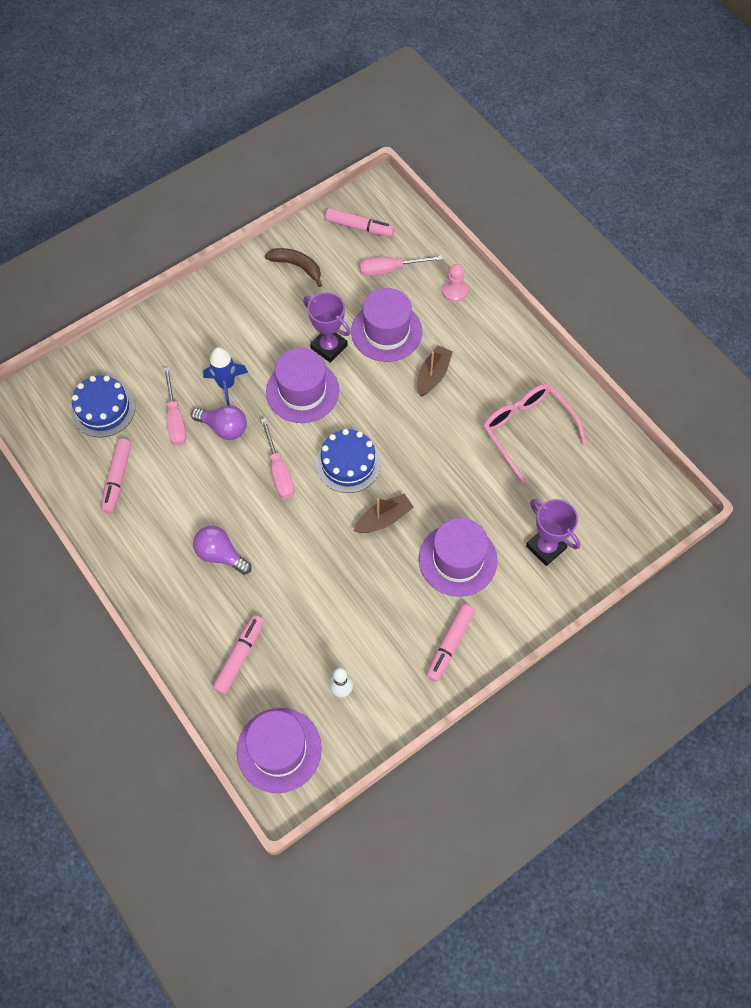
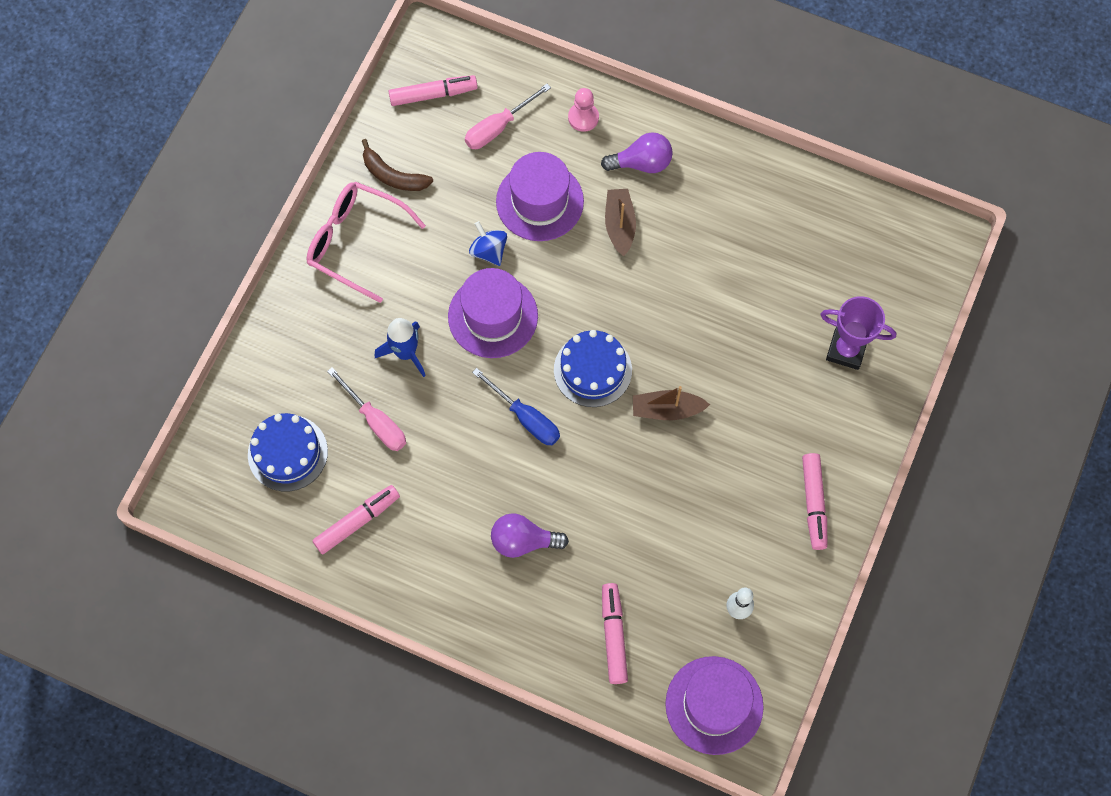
camera: 30 degrees left, 5 degrees up
(117, 479) = (357, 521): pink marker -> pink marker turned 105 degrees counterclockwise
(224, 428) = (435, 402): purple light bulb -> purple light bulb (641, 163)
(279, 471) = (525, 418): pink screwdriver -> blue screwdriver
(297, 266) = (393, 176): brown banana -> brown banana turned 150 degrees counterclockwise
(329, 347) = (489, 251): purple trophy -> blue spinning top
(383, 519) = (667, 410): brown boat -> brown boat turned 120 degrees counterclockwise
(457, 559) = (768, 411): purple hat -> none
(526, 430) = (752, 235): pink glasses -> pink glasses (355, 242)

